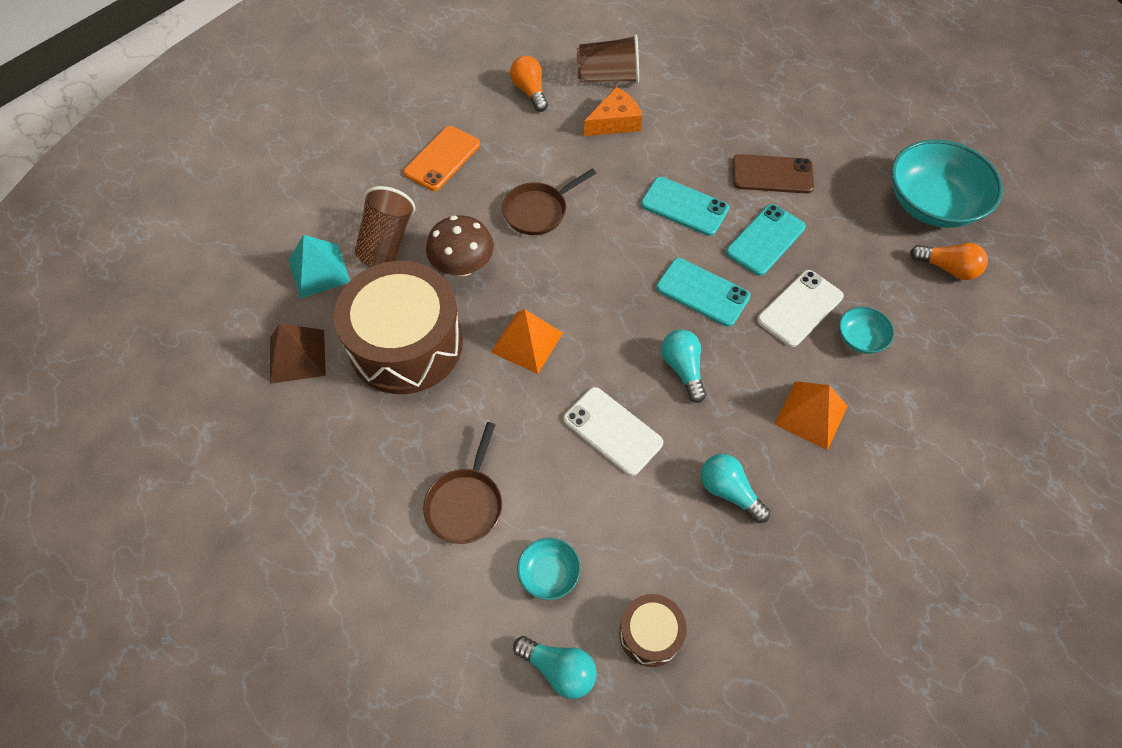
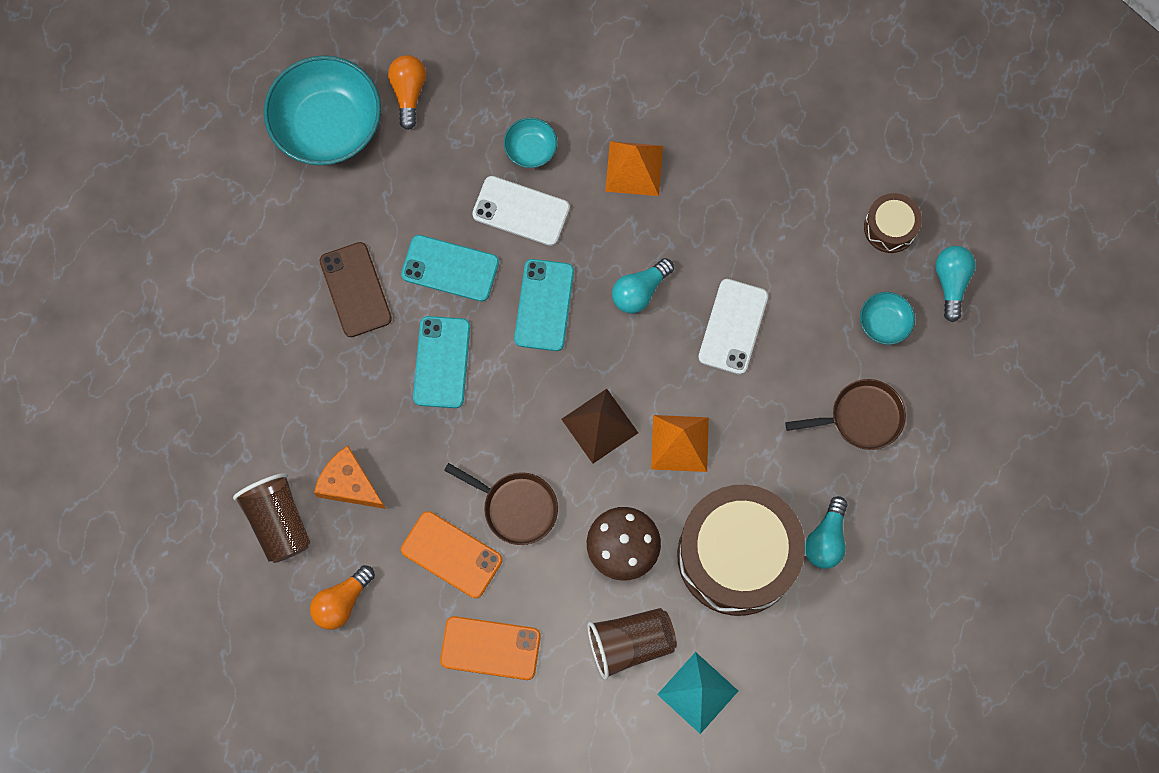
camera: 115 degrees left, 15 degrees up
(297, 356) = (801, 651): brown pyramid -> brown pyramid (599, 425)
(526, 160) = (451, 554): none -> orange phone
(729, 492) = (742, 211): turquoise light bulb -> turquoise light bulb (826, 539)

